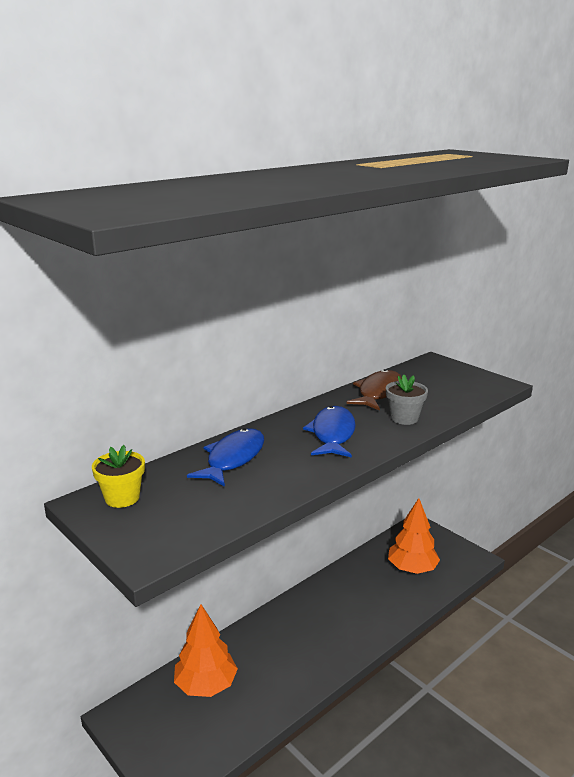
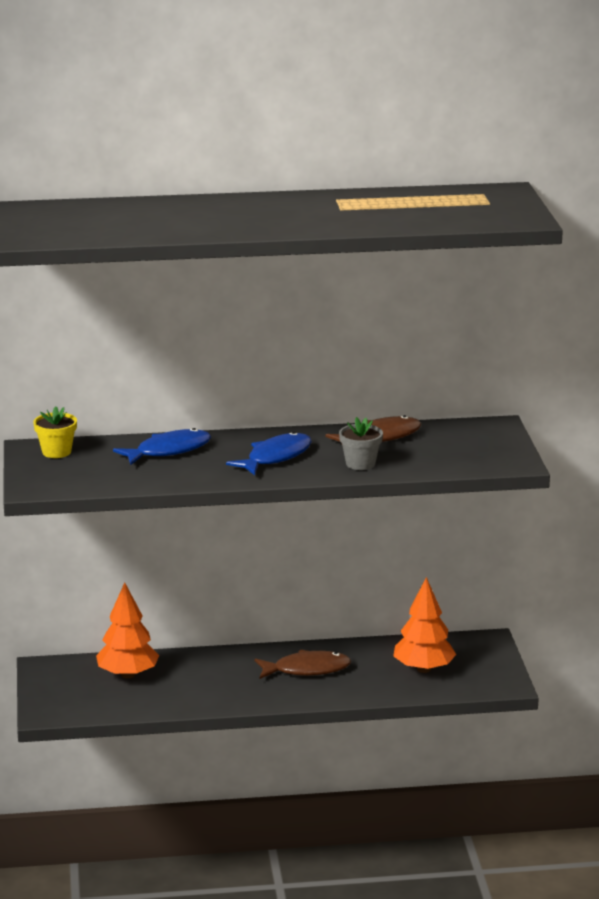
camera: 35 degrees right, 0 degrees up
(339, 607) = (307, 669): none -> brown fish

